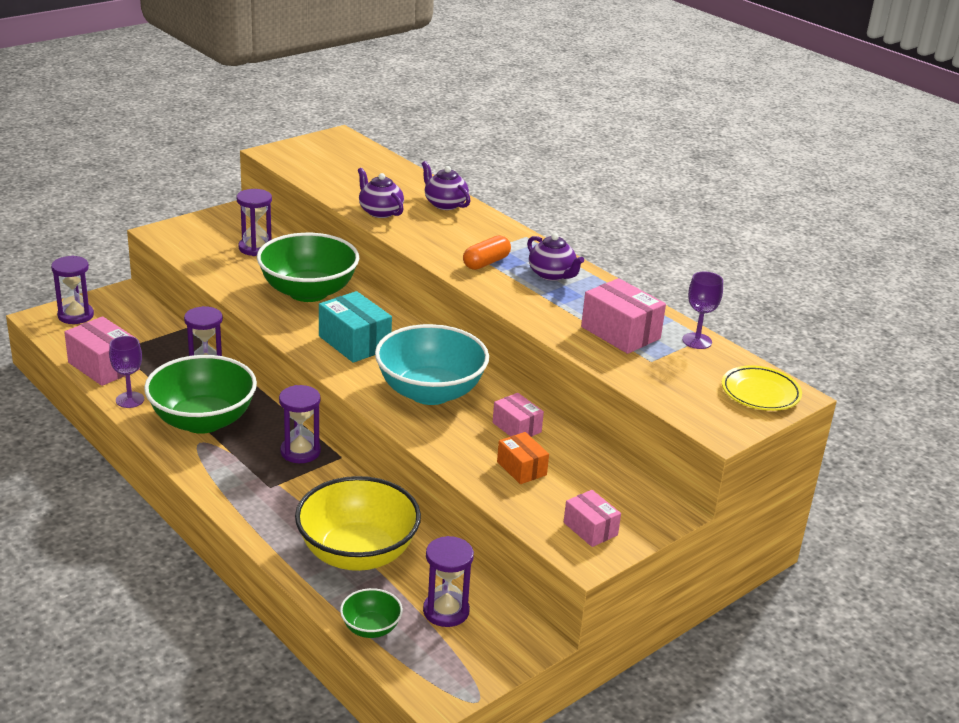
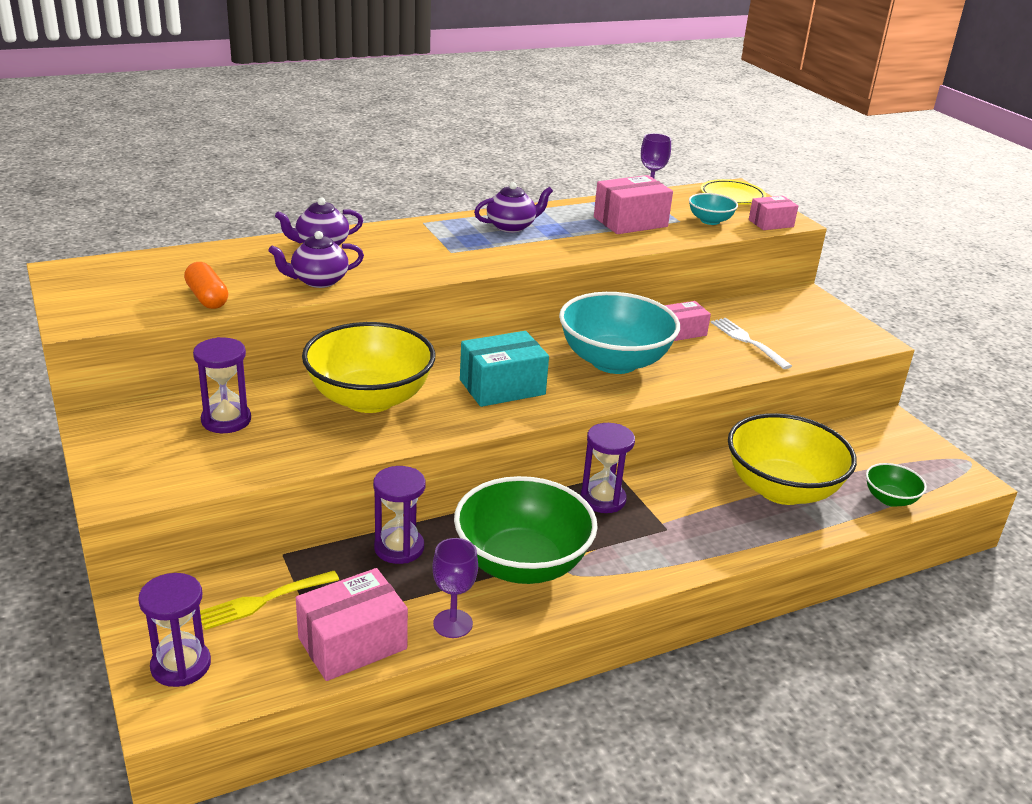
camera: 75 degrees left, 0 degrees up
(138, 330) = (264, 600): none -> yellow fork
(308, 292) = (369, 399): green bowl -> yellow bowl
(446, 611) = (861, 455): purple hourglass -> none
(486, 262) = (473, 249): orange capsule -> orange capsule (207, 298)
(521, 468) = (748, 342): orange box -> white fork
(590, 529) = (834, 330): pink box -> pink box (771, 223)
(669, 379) = (710, 221): none -> turquoise bowl

